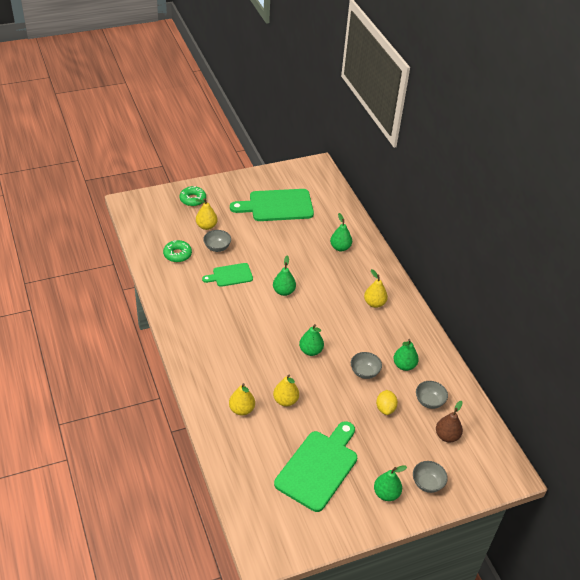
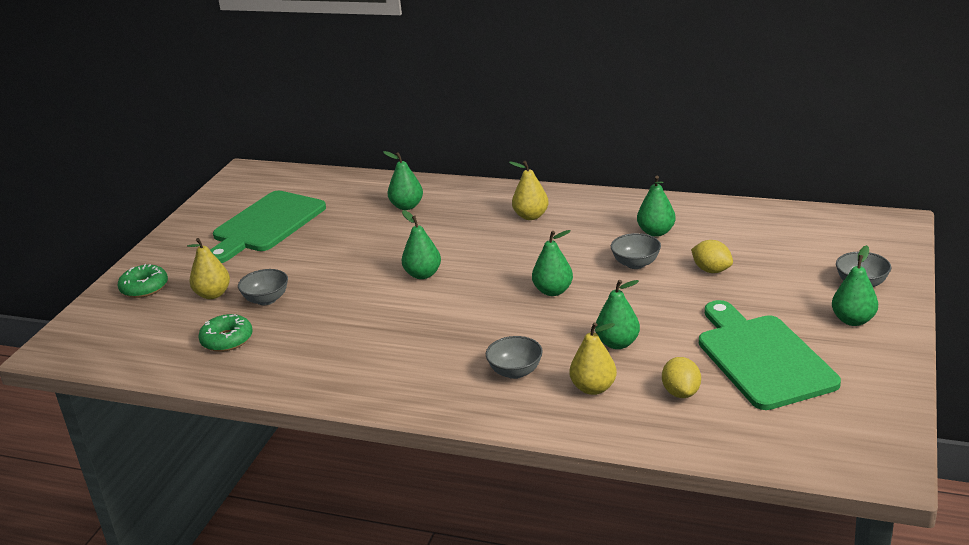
camera: 45 degrees left, 15 degrees down
(230, 275) = (334, 307): green cutting board -> none
(264, 446) = (681, 392): none -> yellow lemon
(285, 400) = (617, 343): yellow pear -> green pear
(429, 401) = (732, 236): grey bowl -> grey bowl (515, 372)
(447, 436) = (798, 244): brown pear -> none

